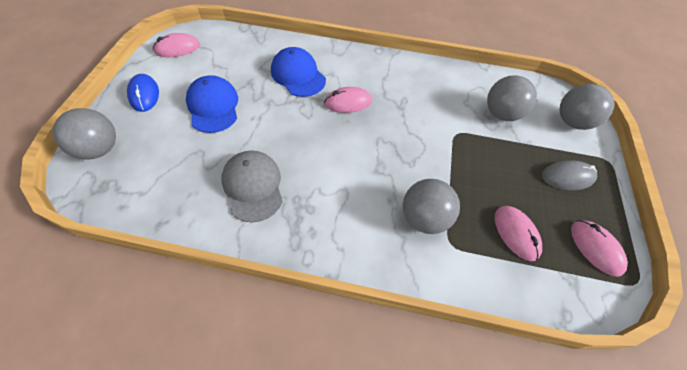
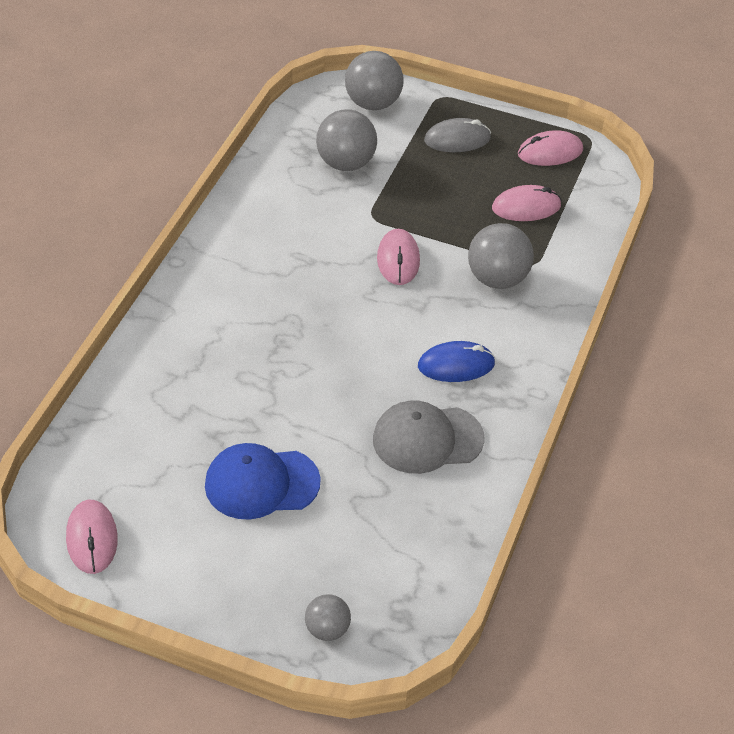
camera: 80 degrees left, 10 degrees down
(100, 149) = (327, 629): grey ball -> grey ball, size x0.58
(144, 94) = (211, 581): blue mouse -> blue mouse (456, 365)
(298, 75) = (212, 370): blue cap -> none
(348, 102) = (288, 318): pink mouse -> pink mouse (398, 260)
(567, 177) = (457, 139): grey mouse -> grey mouse turned 75 degrees clockwise

